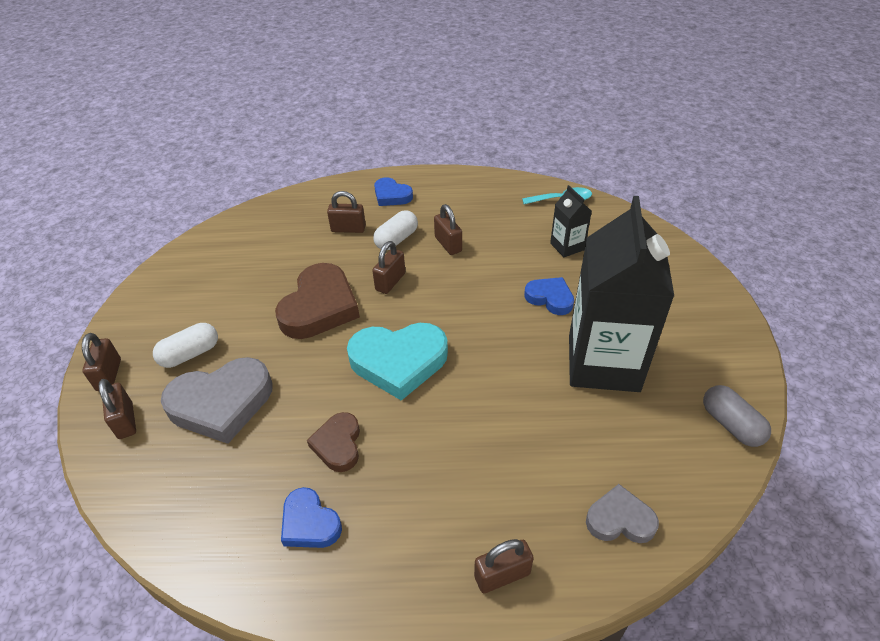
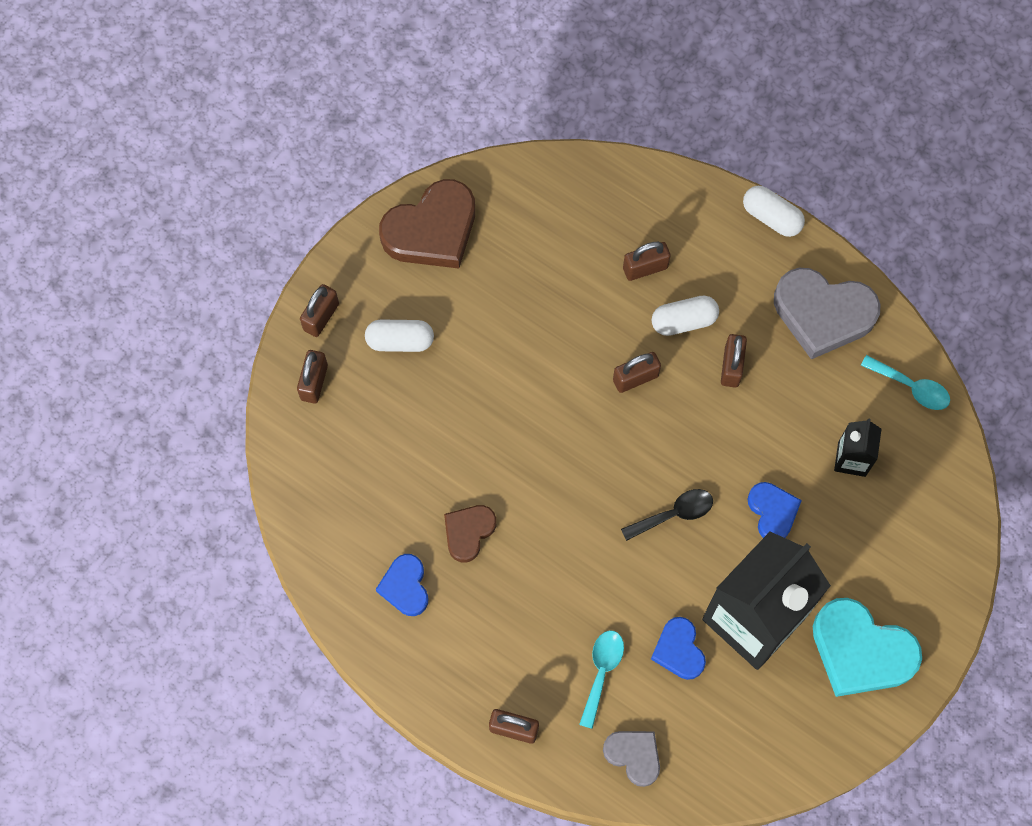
camera: 35 degrees right, 25 degrees up
(221, 403) = (399, 420): grey heart -> grey heart (823, 314)
(320, 307) = (547, 364): brown heart -> brown heart (432, 230)
(348, 229) = (645, 268): brown padlock -> brown padlock turned 60 degrees counterclockwise
(391, 195) = (728, 245): blue heart -> blue heart (679, 650)
(398, 362) = (574, 483): turquoise heart -> turquoise heart (861, 651)
(406, 174) = (771, 217): none -> white capsule
(487, 337) = (673, 514): none -> black spoon
(533, 473) = (601, 672): none -> turquoise spoon
(731, 424) = (802, 753): grey capsule -> none

